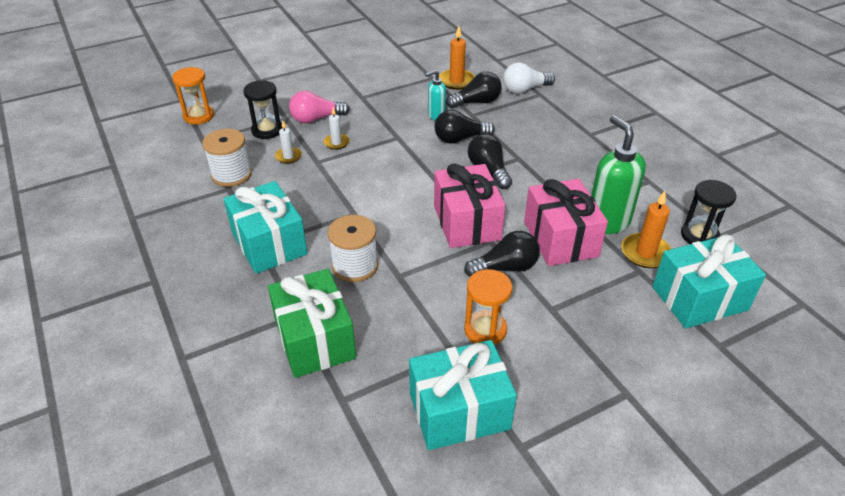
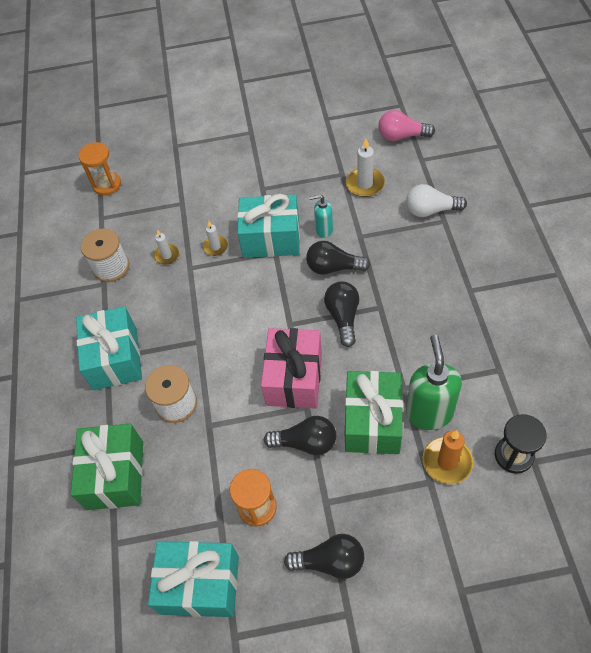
camera: 25 degrees right, 15 degrees up
(267, 130) = (160, 216): black hourglass -> none
(316, 119) = (209, 210): pink light bulb -> pink light bulb (402, 136)
(456, 81) = (365, 184): orange candle -> white candle
(476, 102) = (372, 219): black light bulb -> black light bulb (330, 561)
(560, 239) = (373, 422): pink gift -> green gift
(699, 298) = (471, 531): turquoise gift -> turquoise gift (271, 238)

